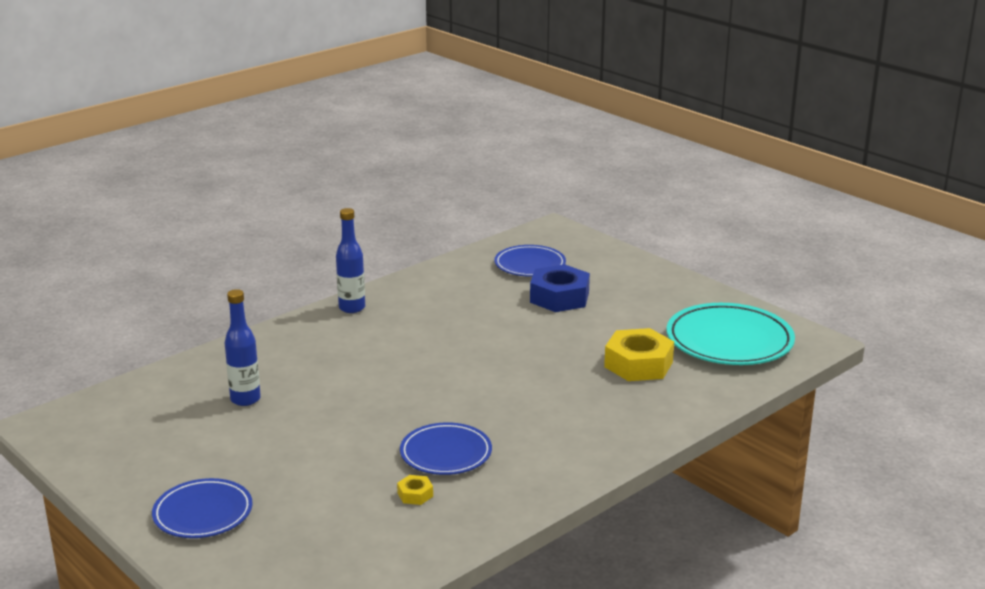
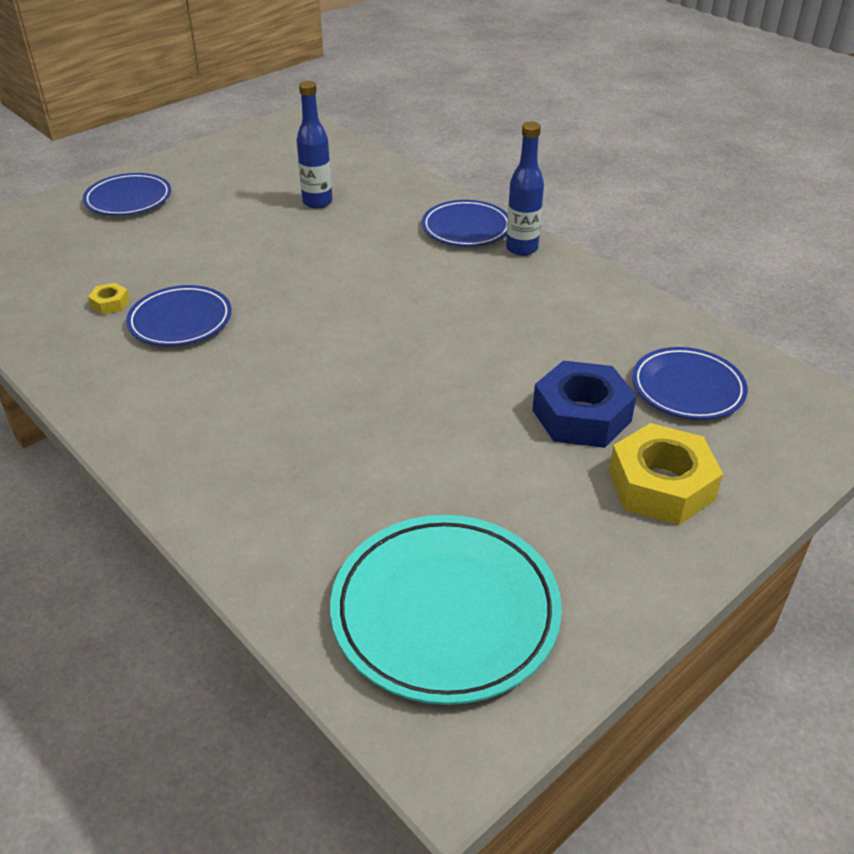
camera: 90 degrees right, 15 degrees up
(314, 329) = (466, 228): none -> blue plate
(638, 364) = (369, 489): yellow nut -> yellow nut (661, 485)

